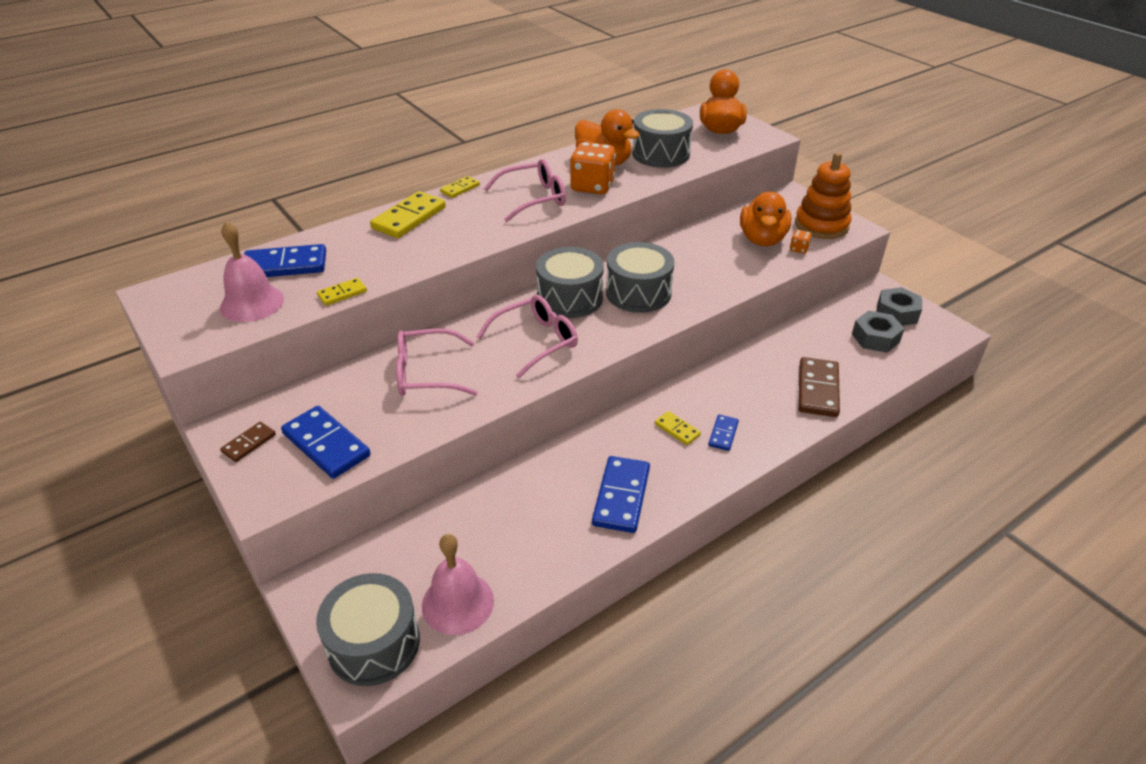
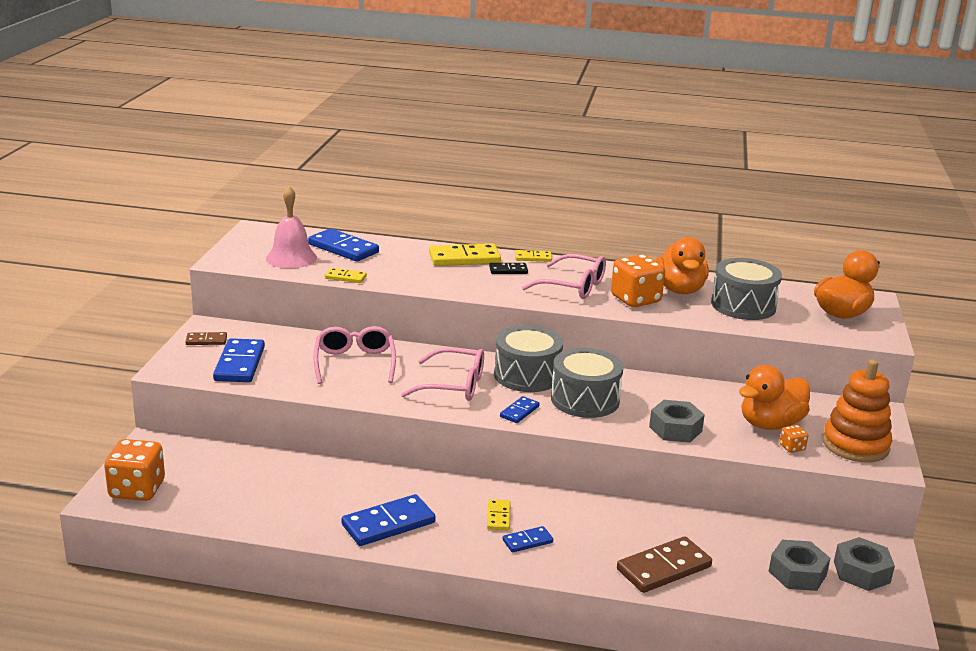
camera: 45 degrees right, 15 degrees down
(374, 643) = (137, 489): grey drum -> orange dice
(426, 373) = (354, 363): pink glasses -> pink glasses turned 45 degrees clockwise
(458, 603) = (204, 504): pink bell -> none
(462, 210) = (508, 270): none -> black domino
(616, 332) = (519, 412): none -> blue domino
(724, 279) = (675, 429): none -> grey nut

